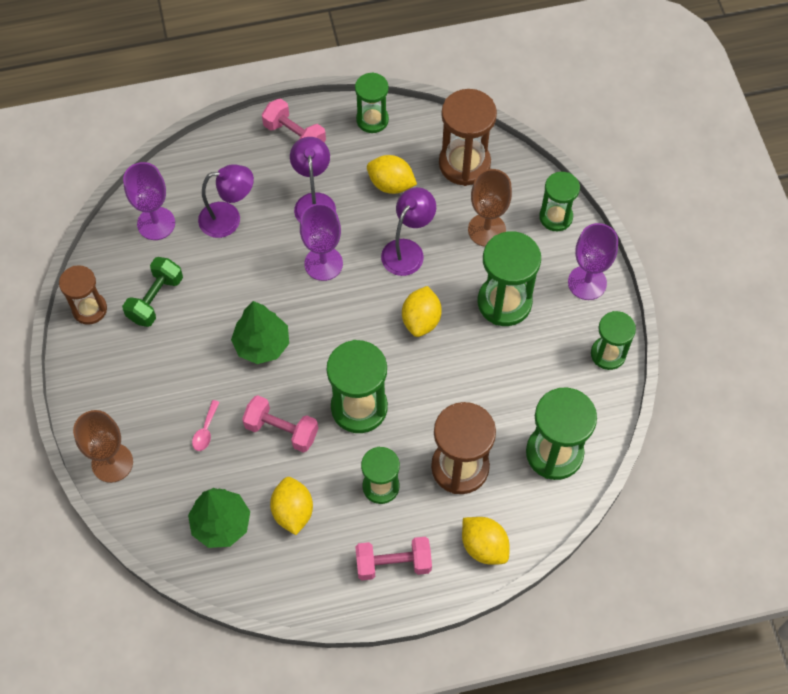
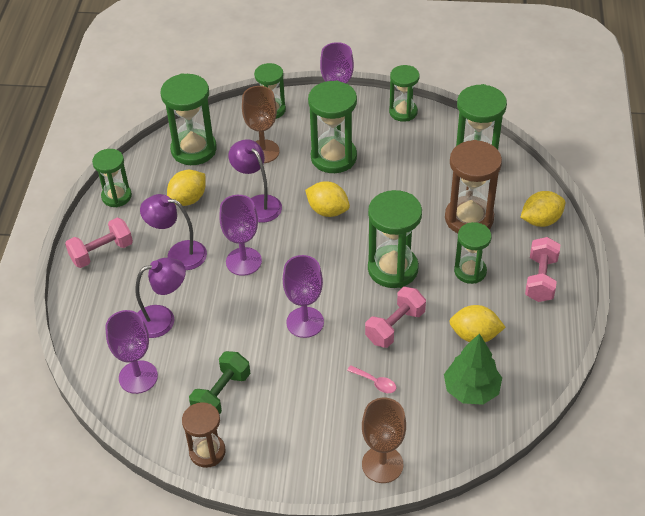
camera: 70 degrees left, 15 degrees down
(155, 299) = (221, 394): green dumbbell -> green dumbbell turned 75 degrees clockwise
(229, 219) = (163, 319): purple lamp -> purple lamp turned 60 degrees clockwise
(262, 344) = (305, 322): green tree -> purple goblet
(464, 164) = (193, 149): brown hourglass -> green hourglass

